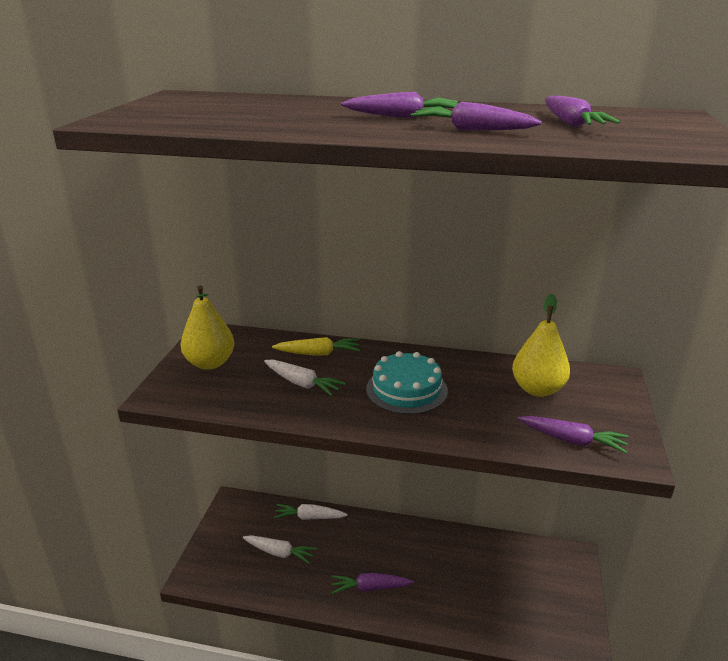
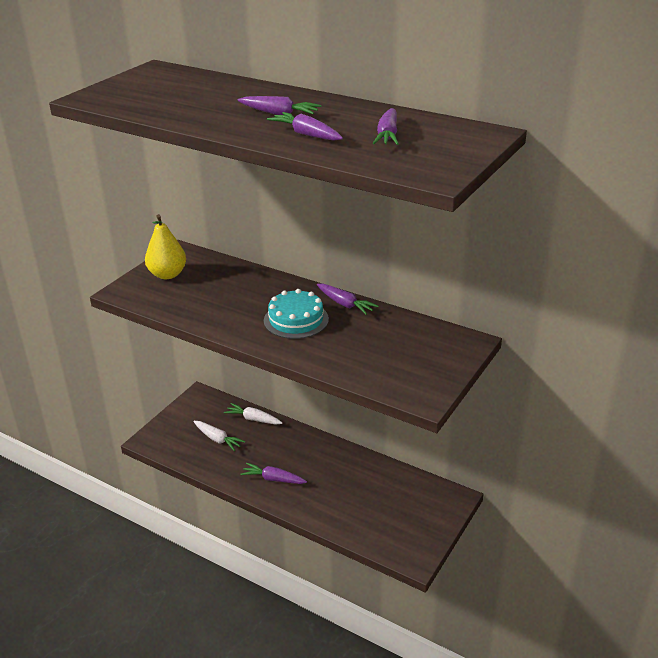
camera: 20 degrees right, 5 degrees up
(302, 384) = (223, 301): white carrot -> none
(318, 353) = (250, 281): yellow carrot -> none
(537, 389) = (397, 338): yellow pear -> none
(572, 440) = (389, 379): purple carrot -> purple carrot (345, 304)

